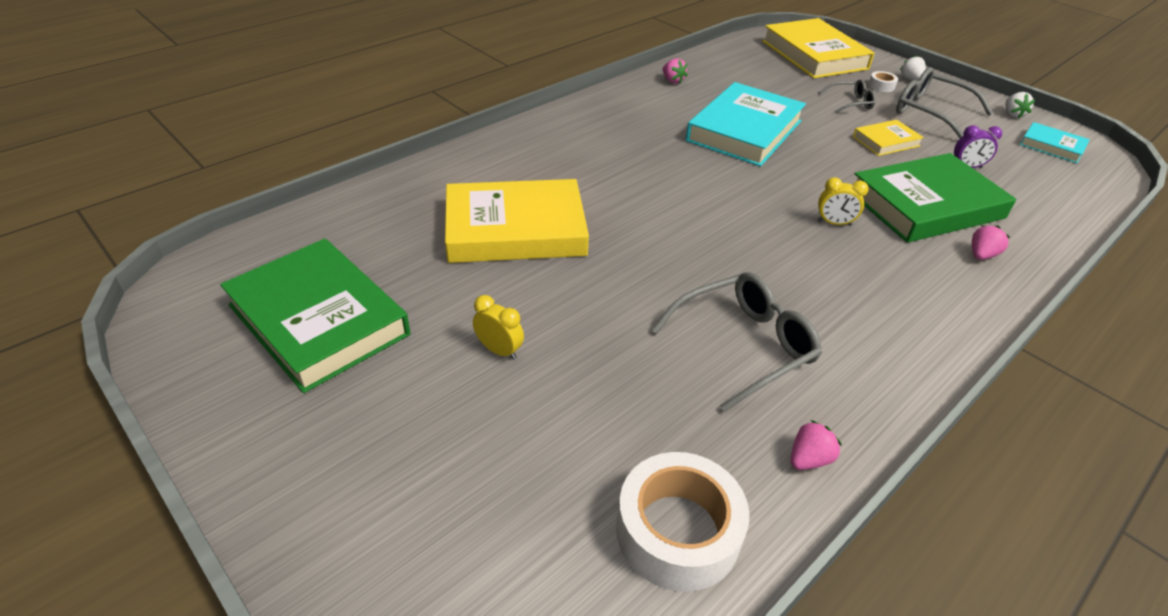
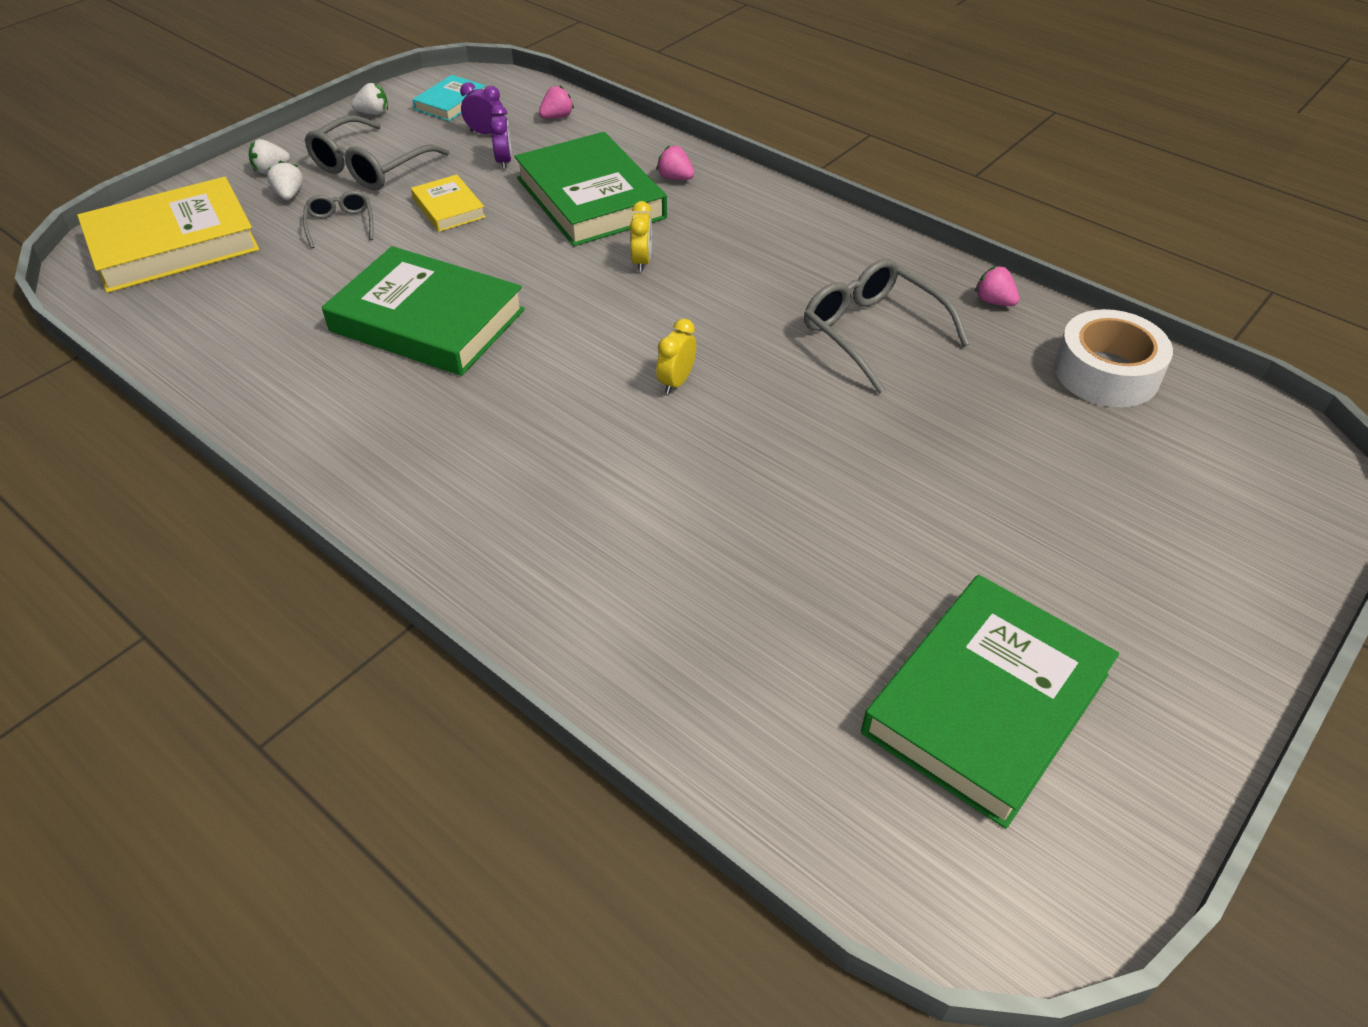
camera: 95 degrees left, 5 degrees up
(499, 350) = (960, 511): yellow clock -> yellow clock (676, 382)
(515, 229) = (726, 532): yellow book -> none
(672, 81) = (255, 393): pink strawberry -> pink strawberry (557, 117)
(744, 131) = (427, 320): turquoise book -> green book
(881, 86) = (289, 195): white tape -> white strawberry
(1009, 160) = (485, 133): none -> purple clock

